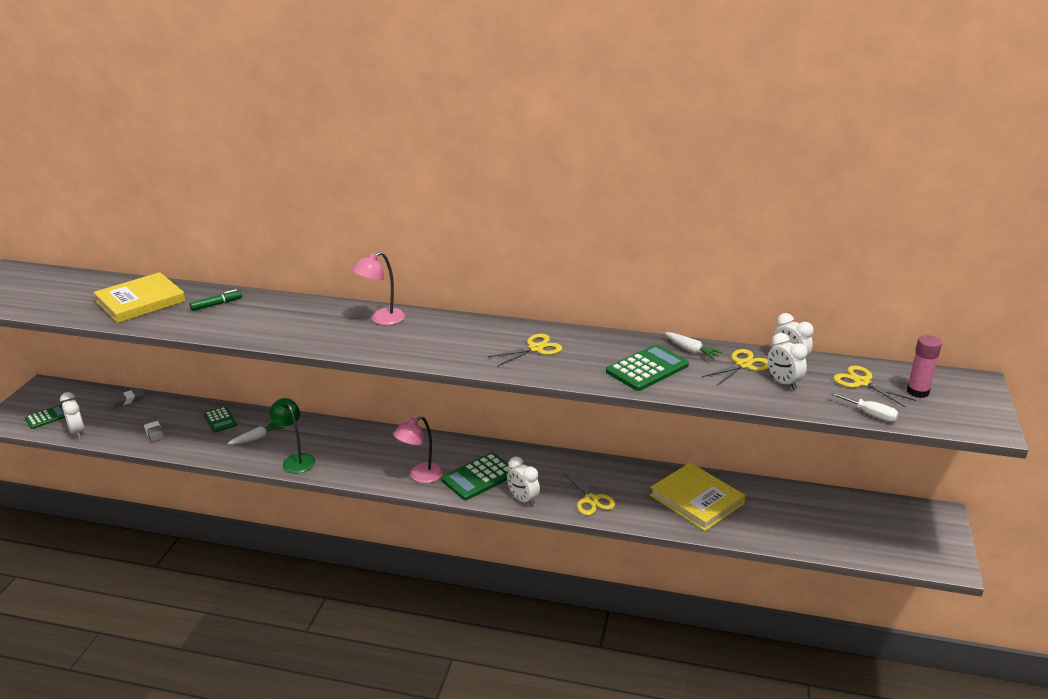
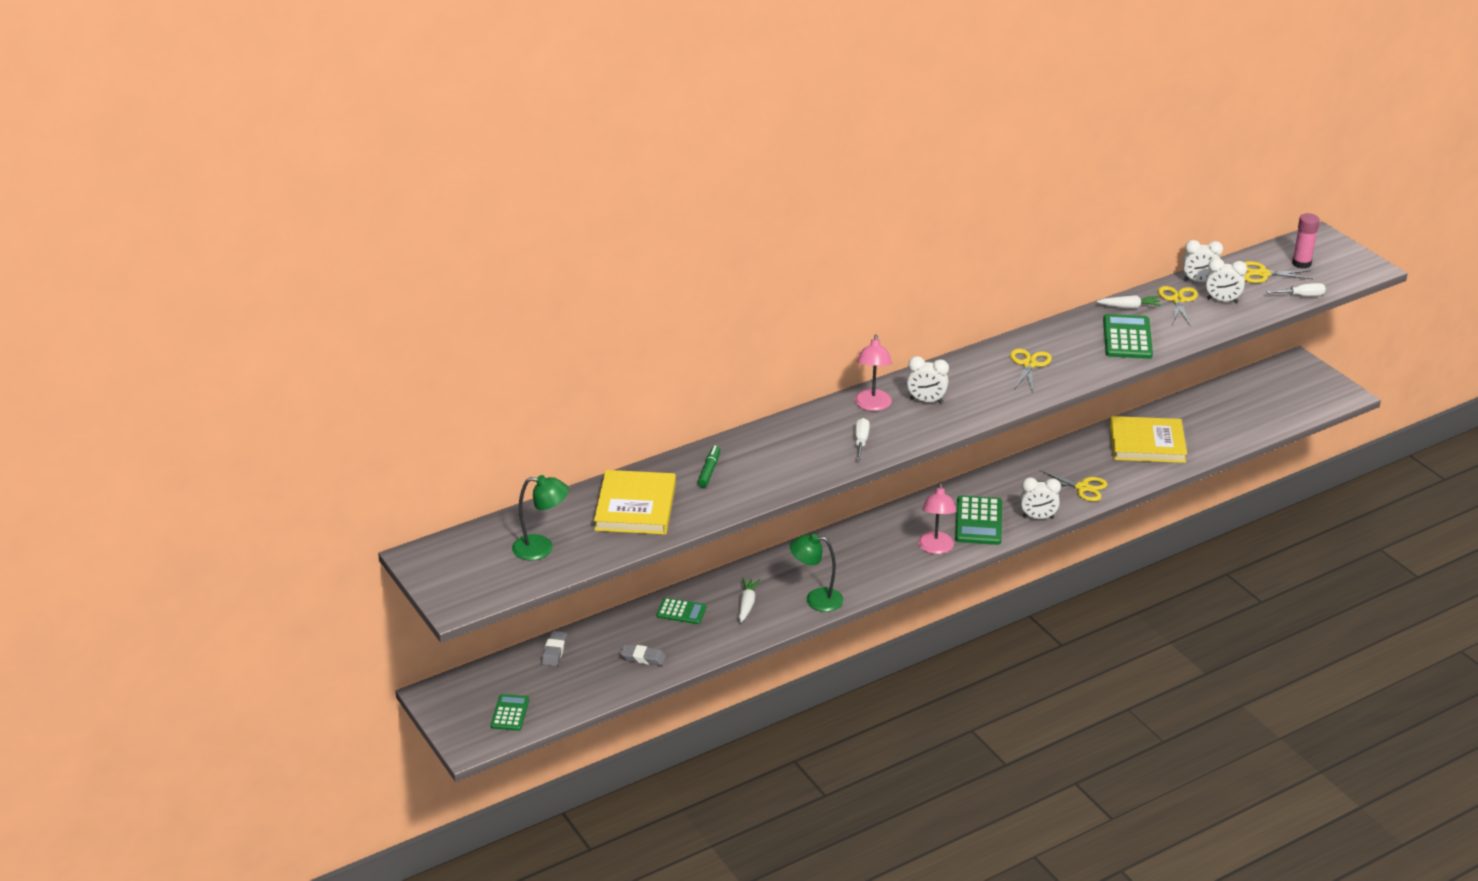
camera: 45 degrees left, 5 degrees up
(55, 296) = (541, 548): none -> green lamp
(77, 432) = (572, 704): white clock -> white clock (926, 401)
(328, 335) = (861, 441): none -> white screwdriver

